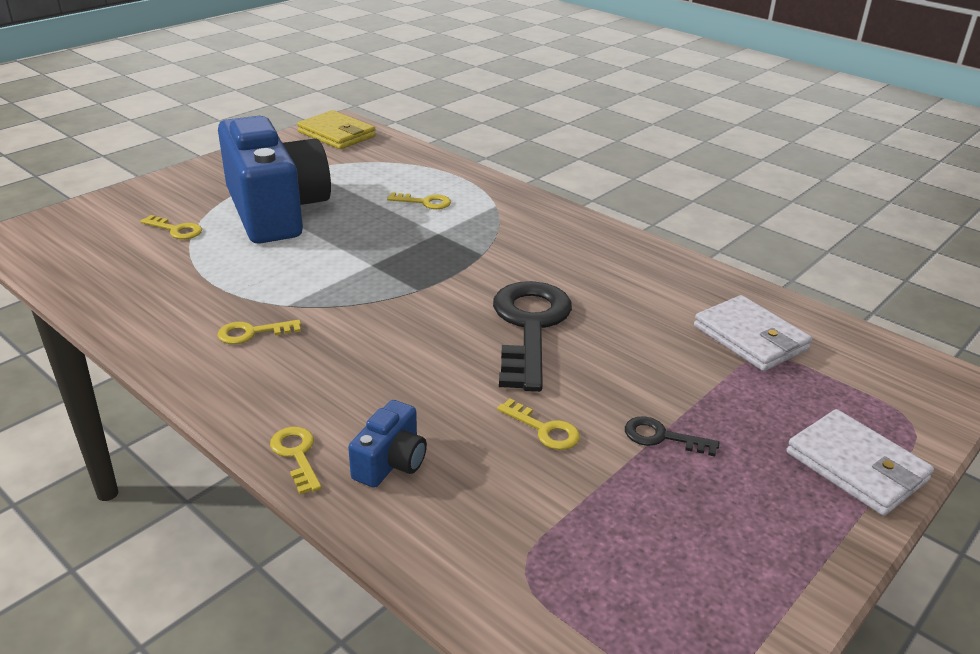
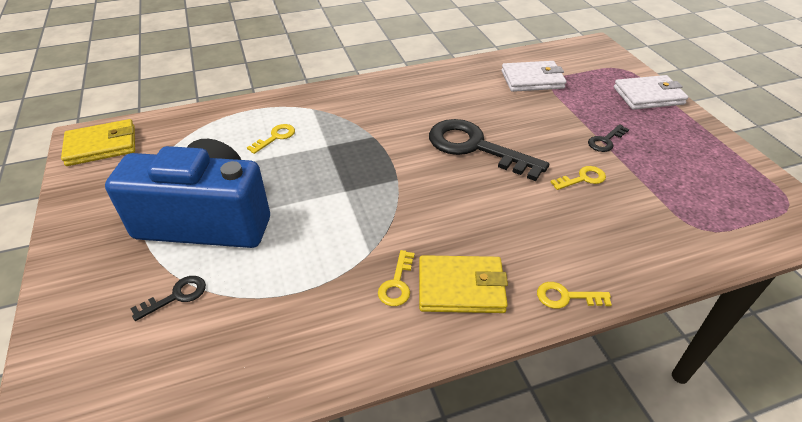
camera: 60 degrees left, 10 degrees up
(176, 230) = (176, 296): yellow key -> black key
(269, 374) = (461, 287): none -> yellow wallet
(391, 462) = (591, 252): blue camera -> none

